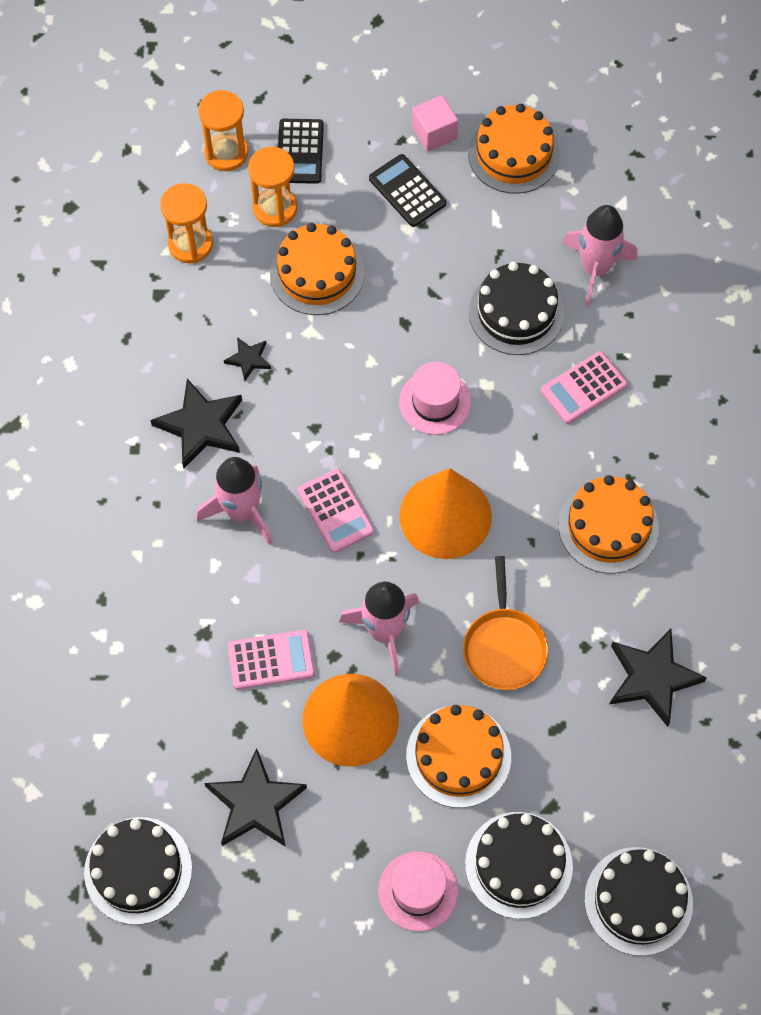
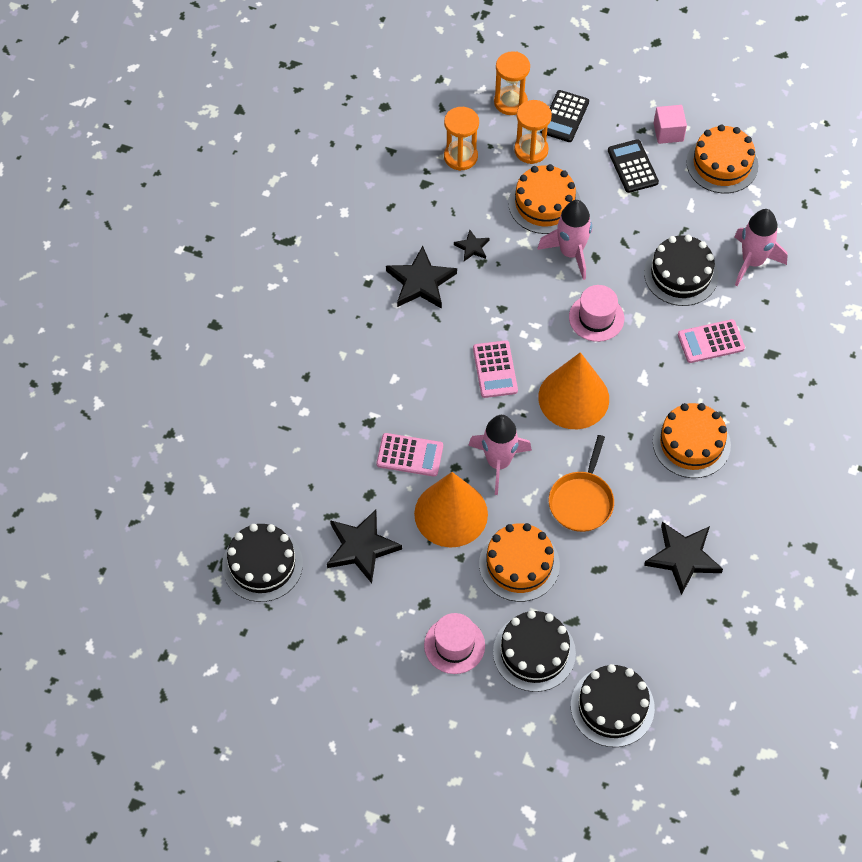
camera: 20 degrees right, 5 degrees down
(241, 511) = (427, 348): pink rocket -> pink rocket (571, 252)

